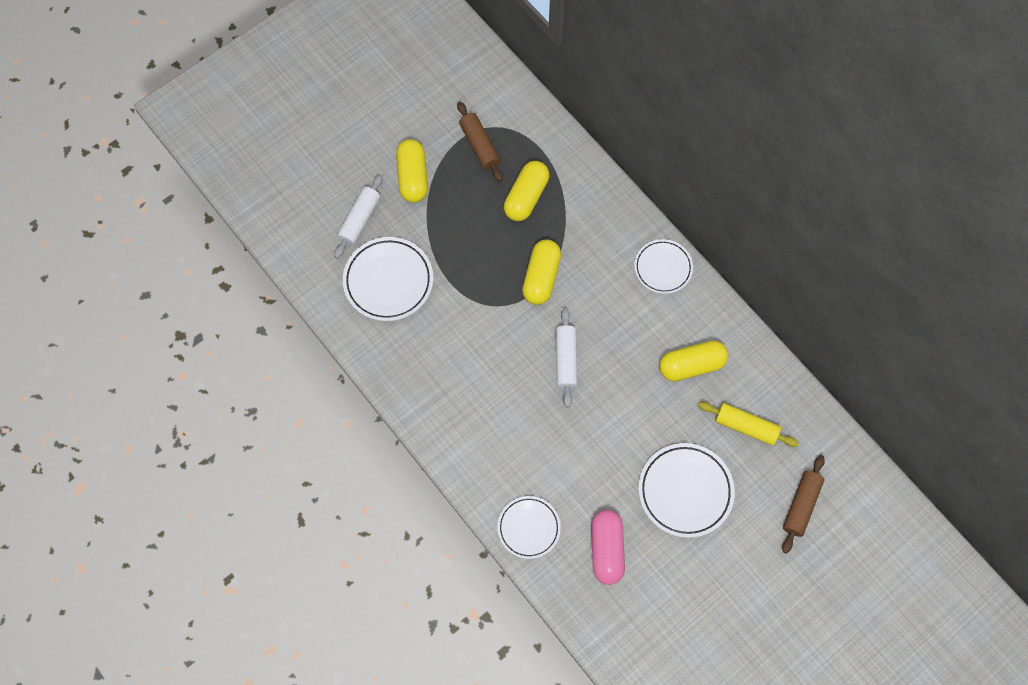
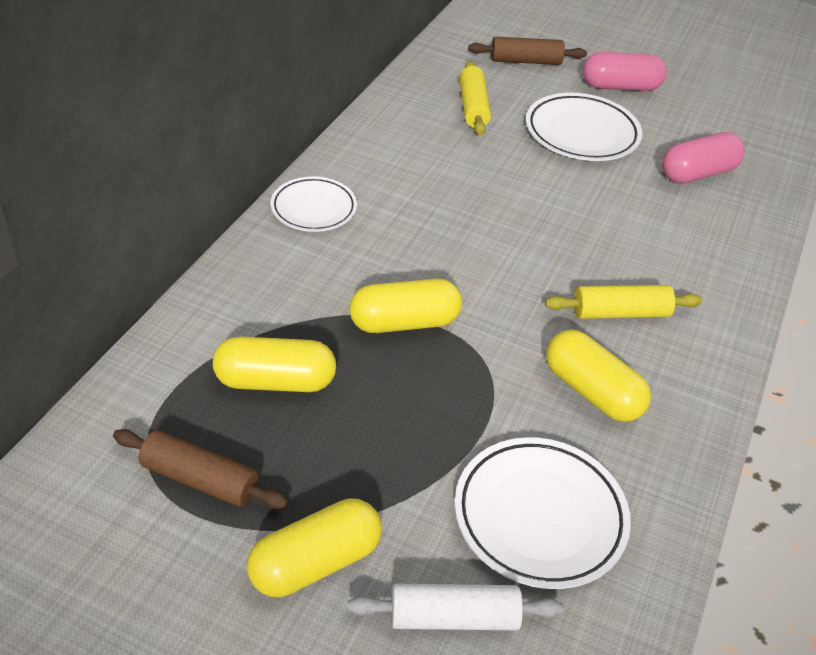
camera: 120 degrees left, 25 degrees down
(480, 145) = (200, 479): brown rolling pin -> brown rolling pin turned 75 degrees clockwise
(497, 403) = (620, 313): none -> yellow rolling pin
(528, 528) = (739, 238): white plate -> none
(566, 360) = (508, 264): white rolling pin -> none
(691, 365) = (431, 158): yellow capsule -> yellow capsule (592, 391)
(738, 564) = (620, 87): none -> pink capsule

